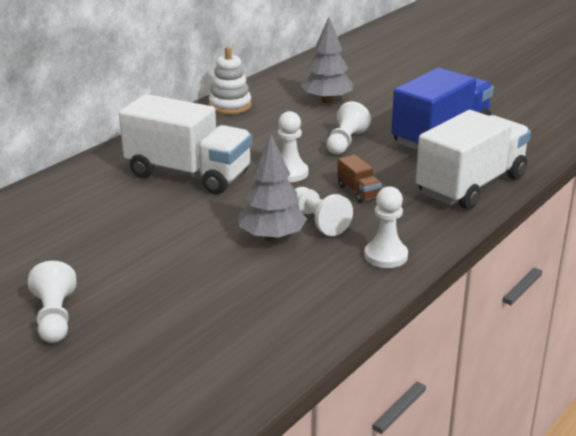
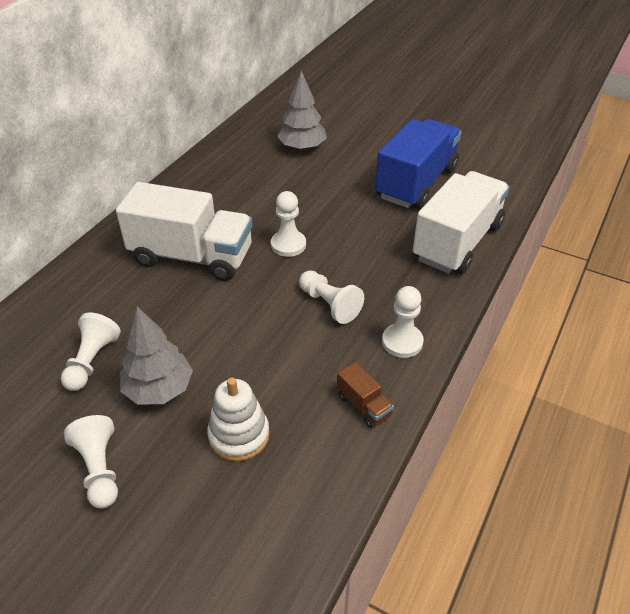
camera: 10 degrees left, 15 degrees up
(230, 106) = (212, 163): white stacking toy -> white stacking toy (239, 435)
(272, 237) = (290, 331): grey tree -> grey tree (159, 389)
(345, 142) = (331, 199): white pawn -> white pawn (92, 361)
(358, 192) = (358, 262): brown truck -> brown truck (363, 405)

